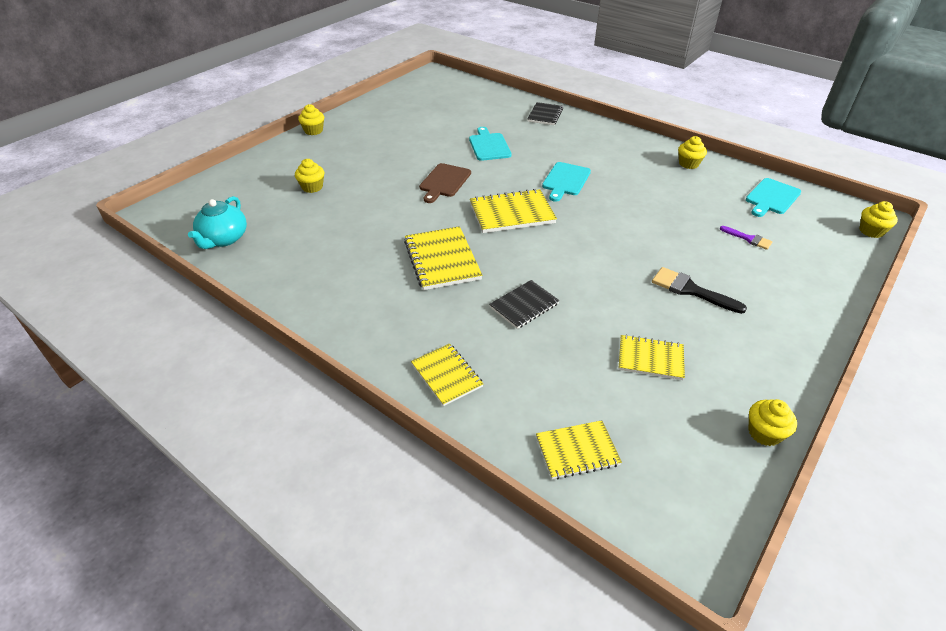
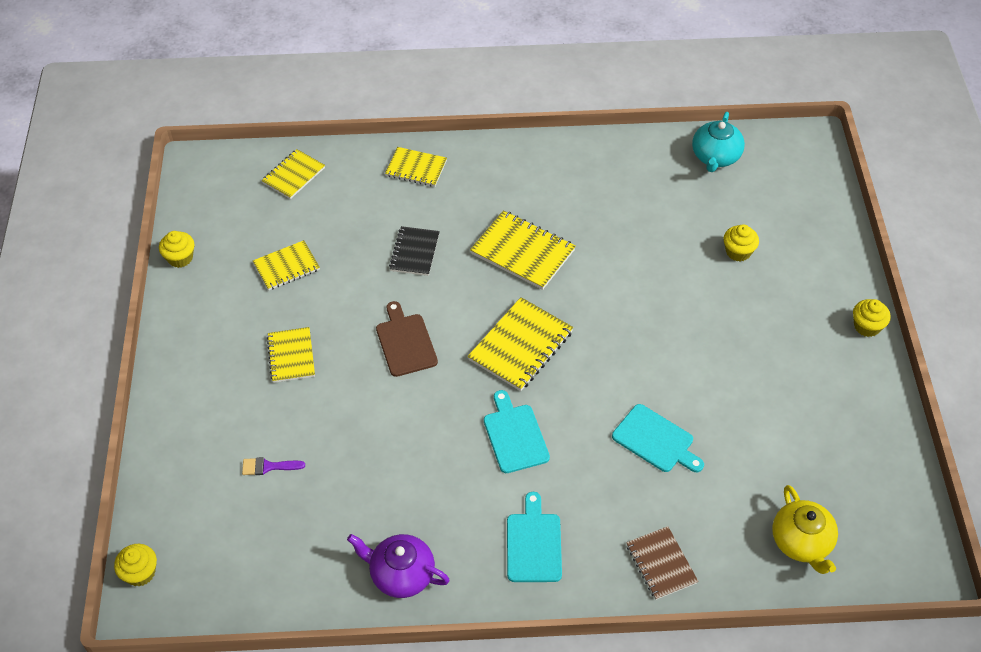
camera: 140 degrees right, 10 degrees up
(224, 239) = (715, 157): turquoise teapot -> turquoise teapot turned 135 degrees counterclockwise
(444, 182) = (631, 345): brown cutting board -> brown cutting board (405, 342)
(472, 96) = (801, 542): none -> yellow teapot
(545, 115) = (661, 564): black notebook -> brown notebook
(688, 164) = (401, 574): yellow cupcake -> purple teapot
(690, 290) = (291, 356): black brush -> yellow notebook
(771, 197) = (270, 566): turquoise cutting board -> turquoise cutting board (533, 544)

